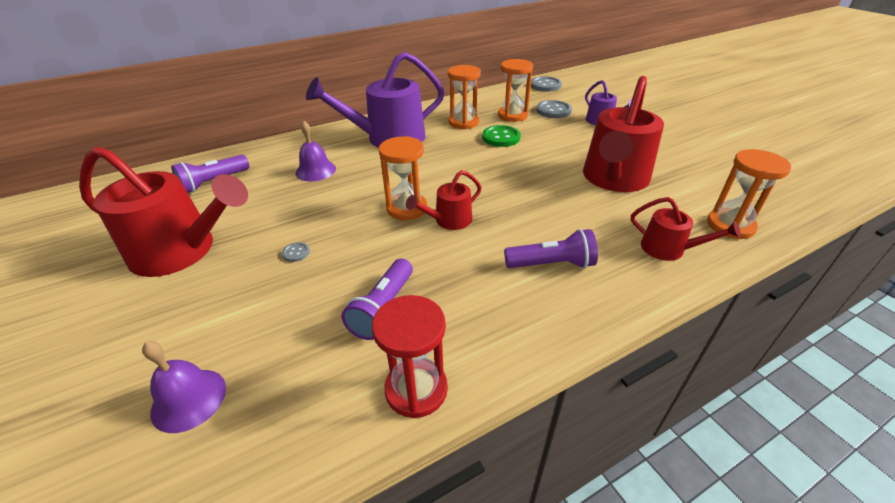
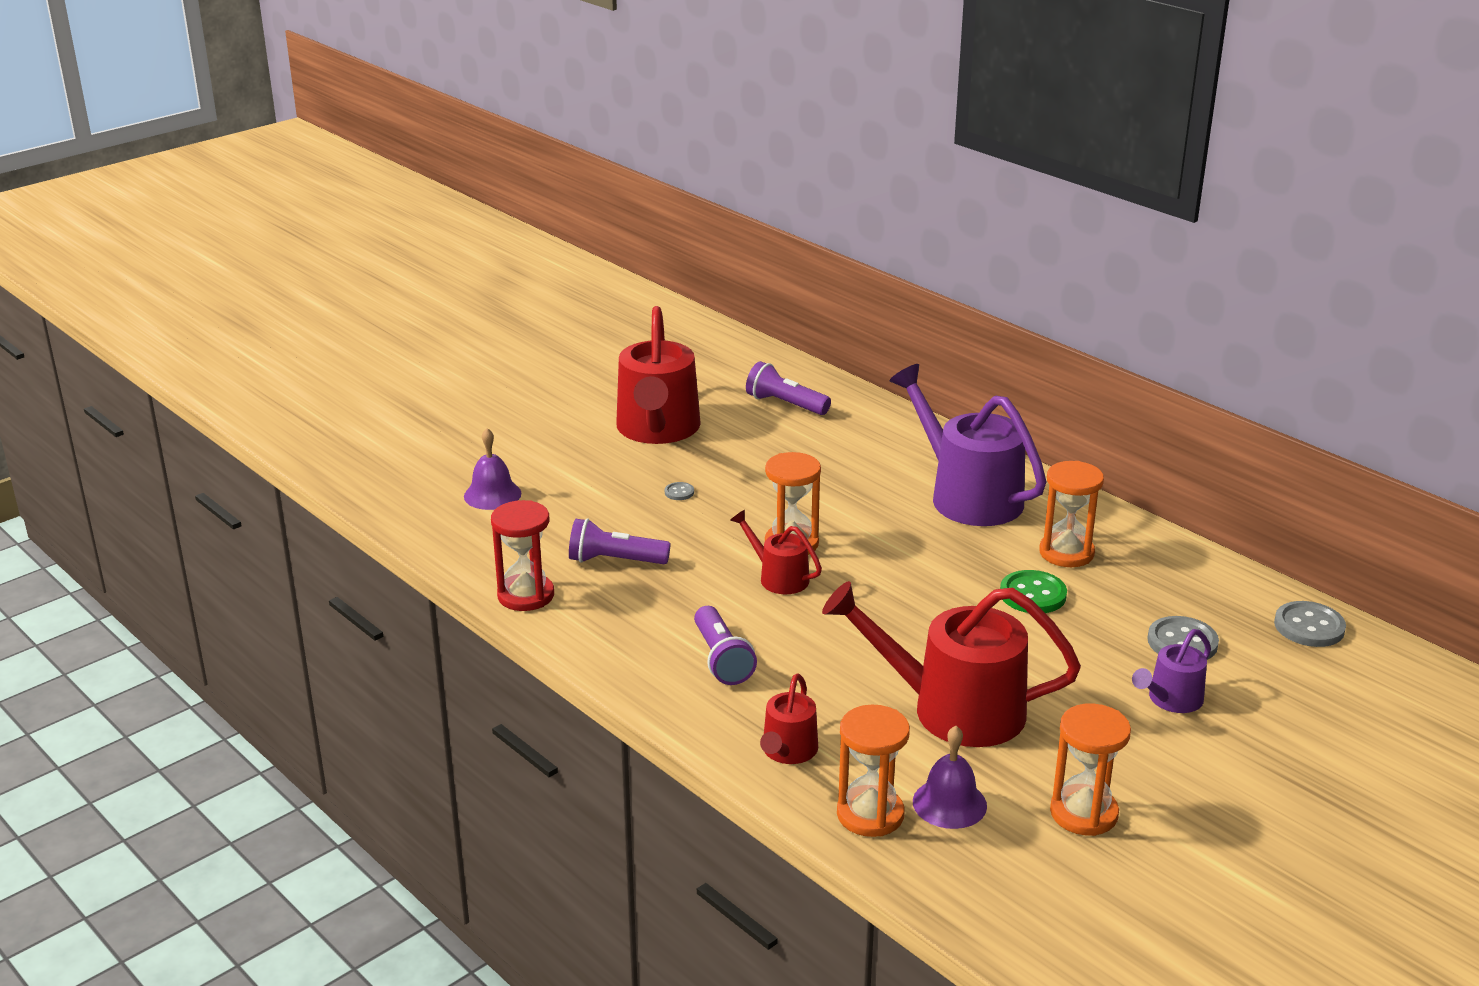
camera: 75 degrees right, 10 degrees down
(315, 170) = (846, 461): purple bell -> purple bell (949, 803)
(512, 115) = (1129, 599): orange hourglass -> orange hourglass (1083, 813)

